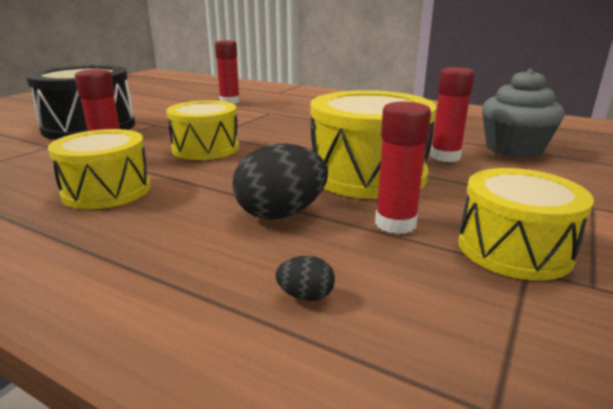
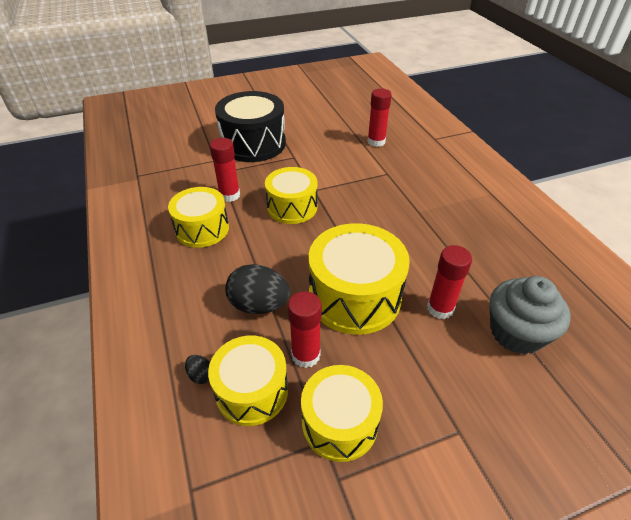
camera: 40 degrees right, 20 degrees up
(391, 275) = (252, 391): none -> yellow drum

